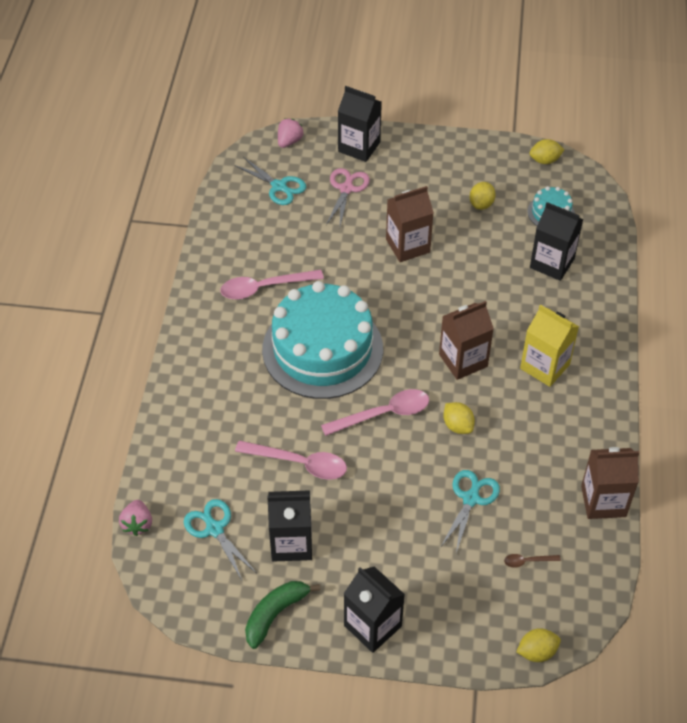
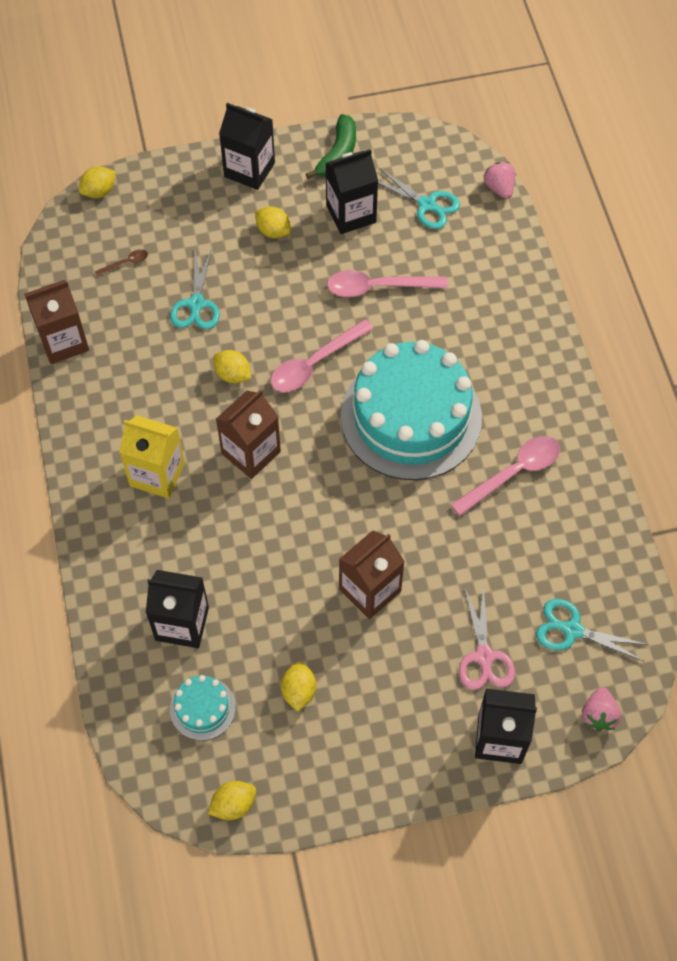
camera: 160 degrees right, 10 degrees up
(373, 549) = (273, 231): none -> yellow lemon

